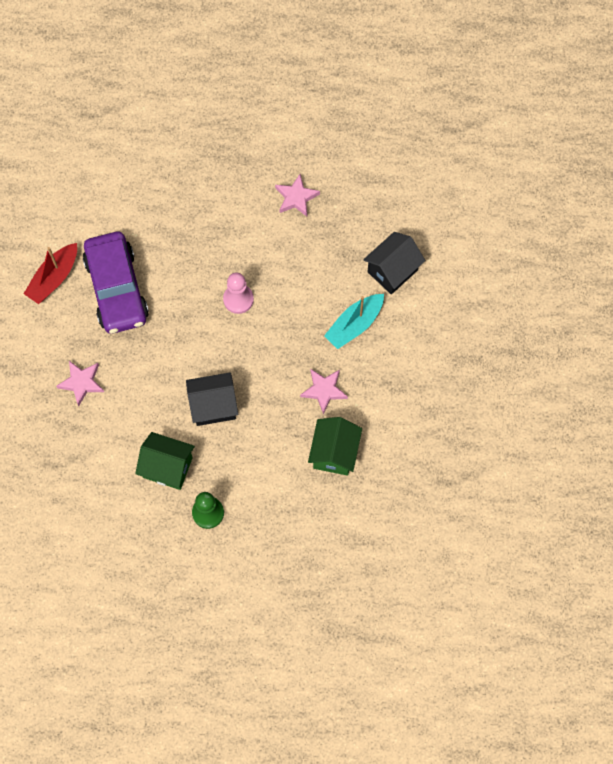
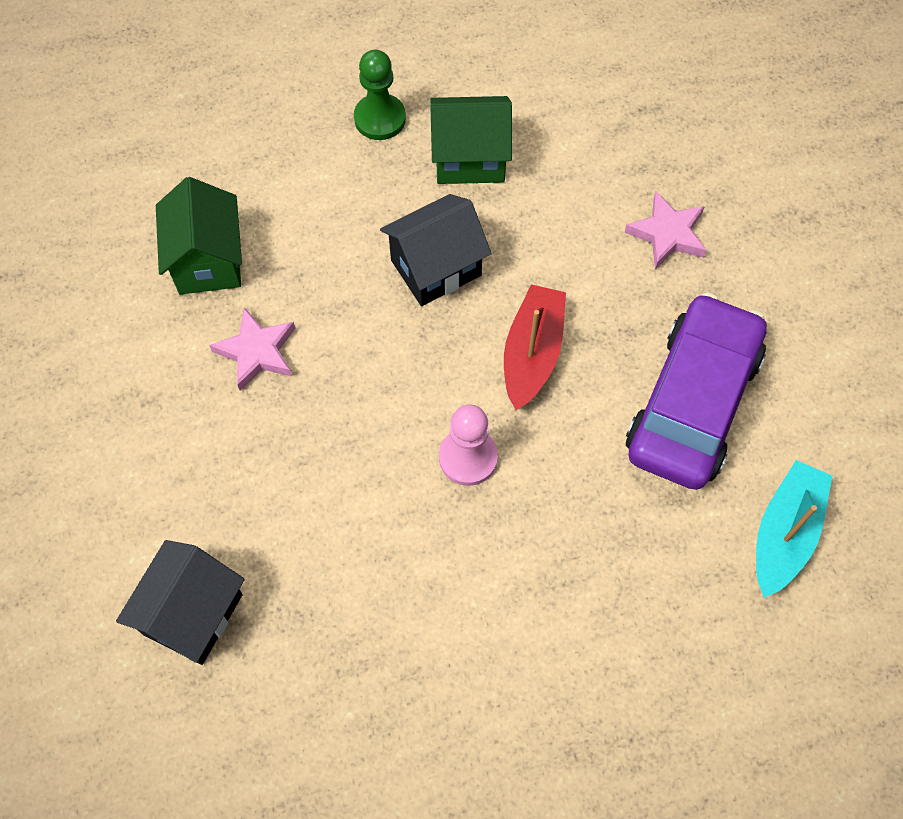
camera: 160 degrees right, 5 degrees down
(54, 278) = (811, 383): red boat -> red boat (532, 353)
(117, 289) = (692, 402): purple car -> purple car turned 60 degrees clockwise
(296, 197) = (436, 704): pink star -> none
(354, 325) = (237, 483): turquoise boat -> turquoise boat (785, 533)

